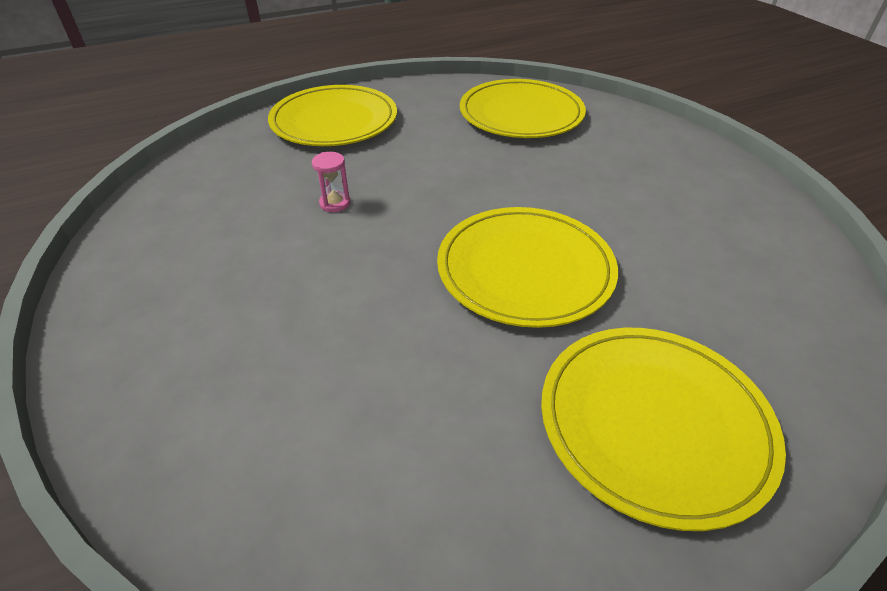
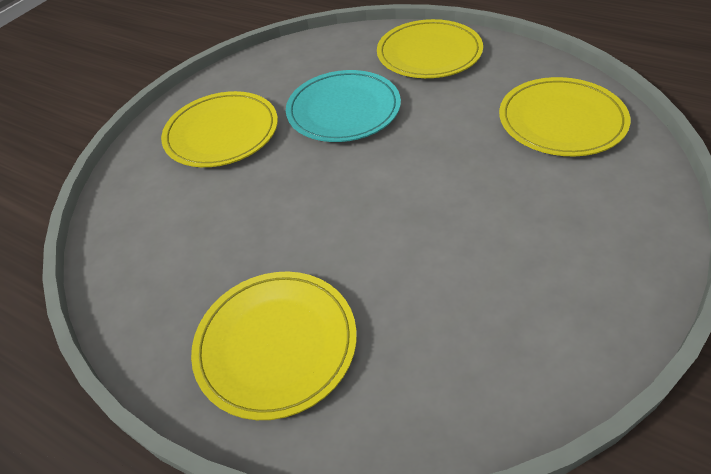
camera: 60 degrees right, 5 degrees up
(335, 203) = (343, 110): pink hourglass -> turquoise plate
(525, 269) = (363, 221): yellow plate -> yellow plate (222, 133)

